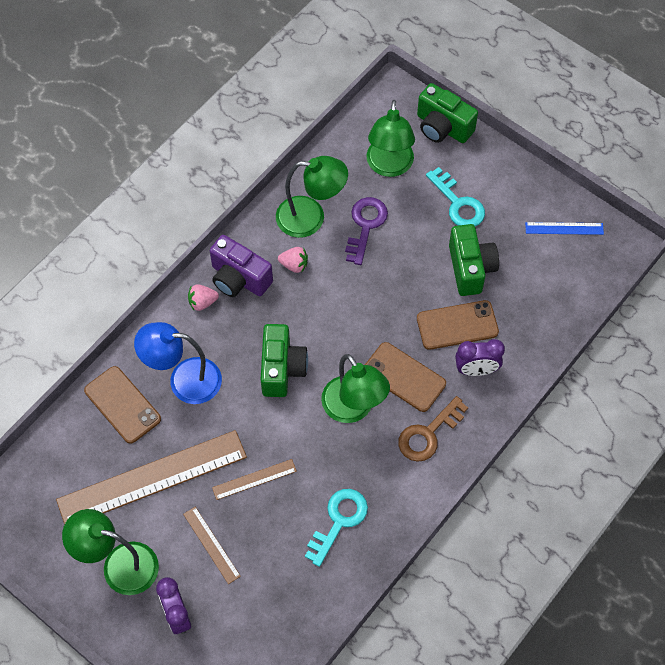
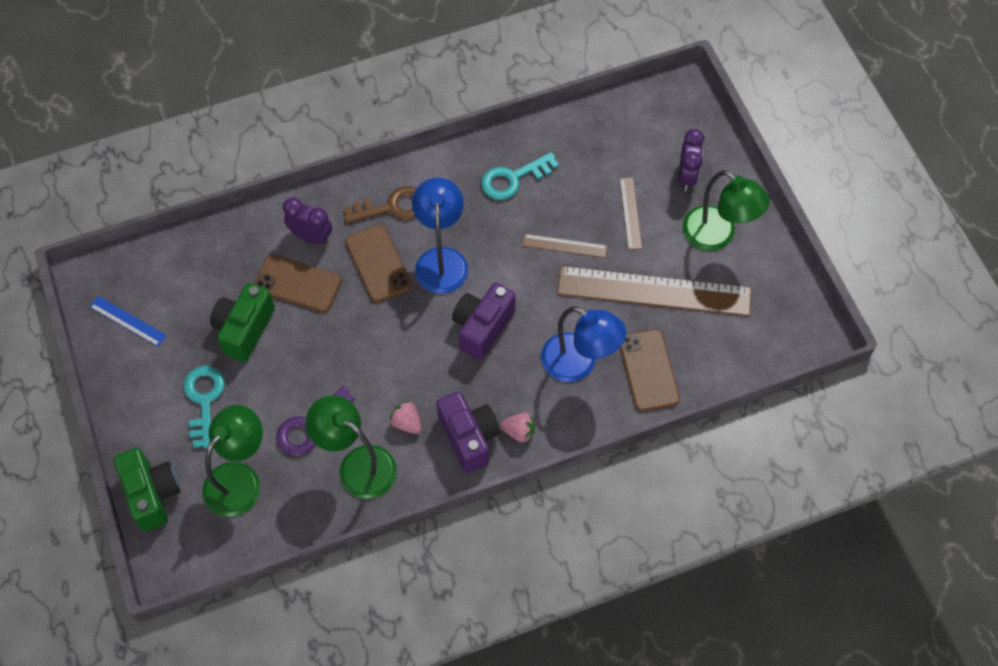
camera: 150 degrees left, 0 degrees up
(282, 369) = (482, 327): green camera -> purple camera
(353, 409) = (441, 260): green lamp -> blue lamp

